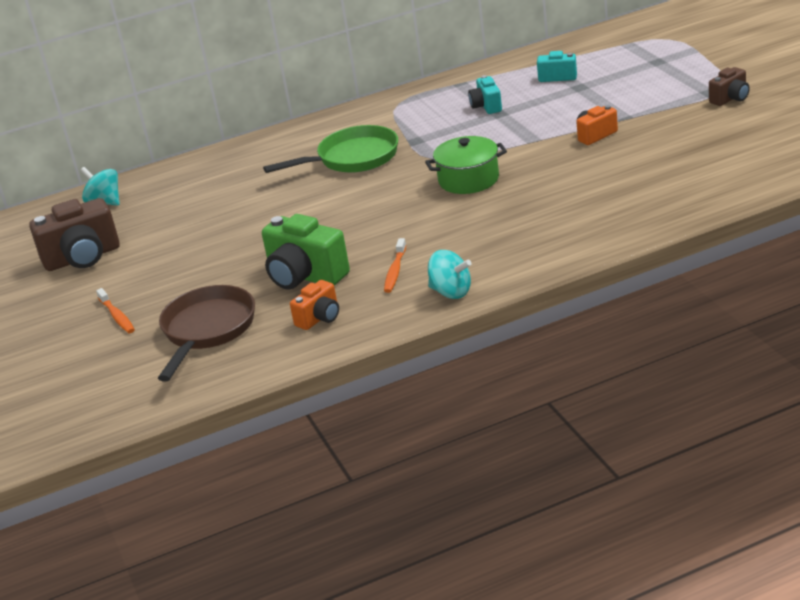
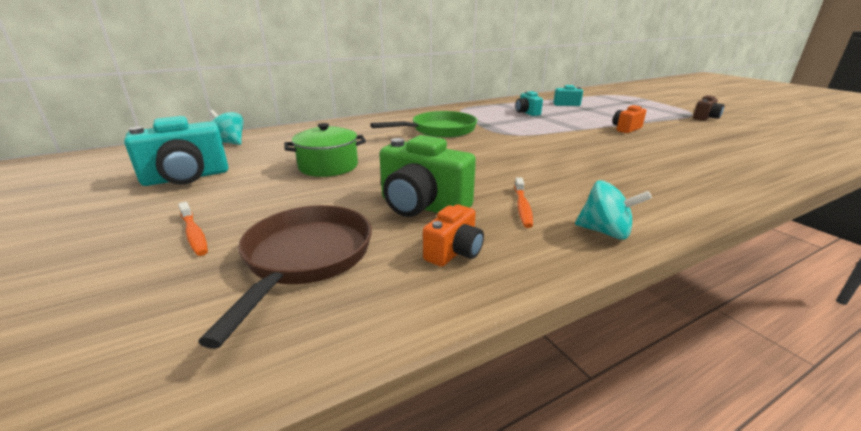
camera: 10 degrees left, 5 degrees down
(83, 258) = (187, 178): brown camera -> turquoise camera
(468, 179) = (545, 146): green pot -> green pot (328, 166)

